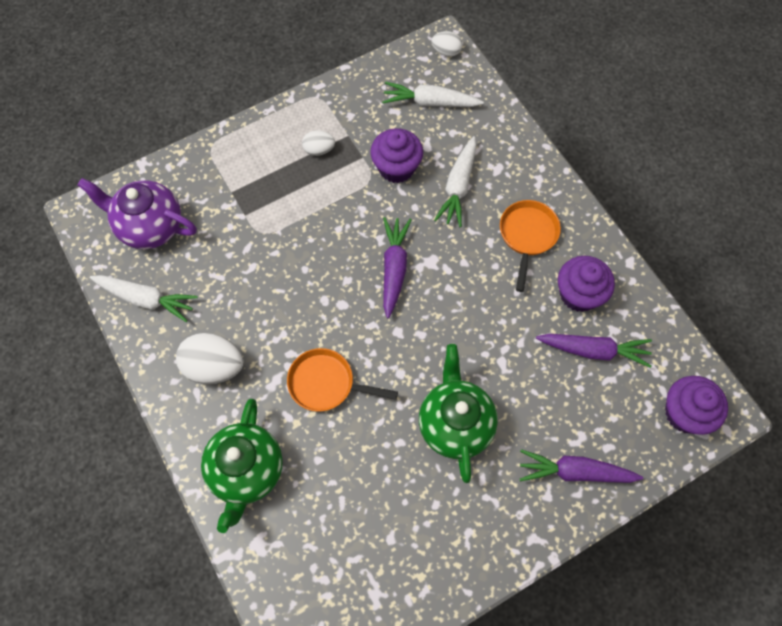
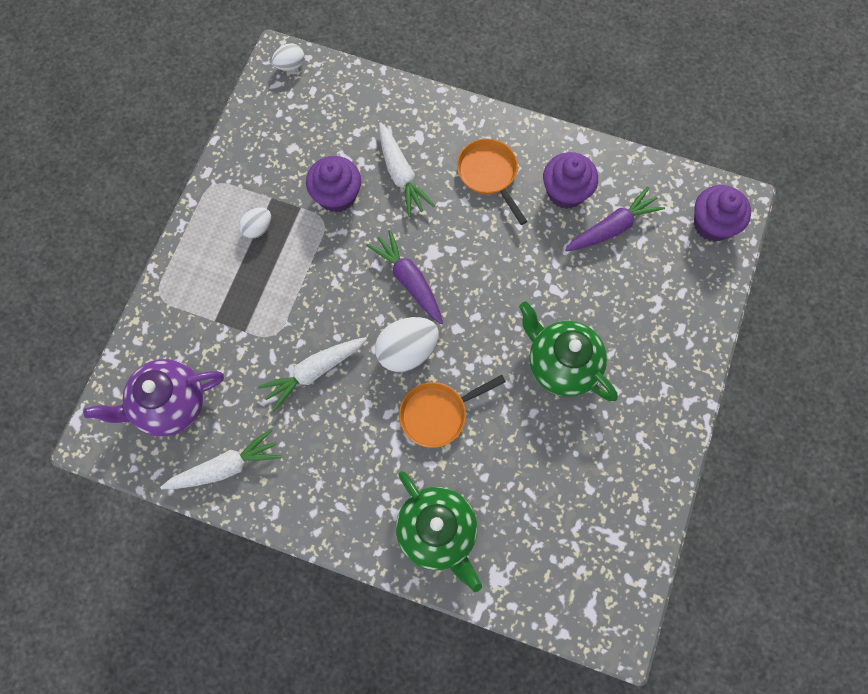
camera: 40 degrees left, 5 degrees up
(214, 366) = (336, 474): white egg -> white egg (407, 351)
(430, 102) = (316, 119): white carrot -> white carrot (314, 371)
(575, 472) = (675, 329): purple carrot -> none

